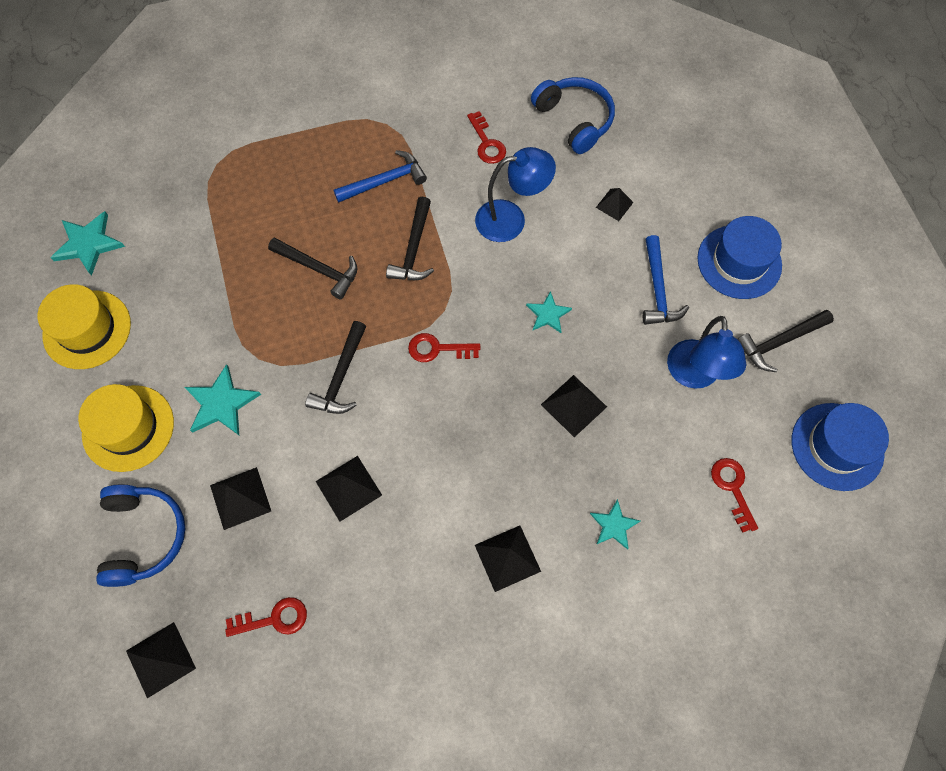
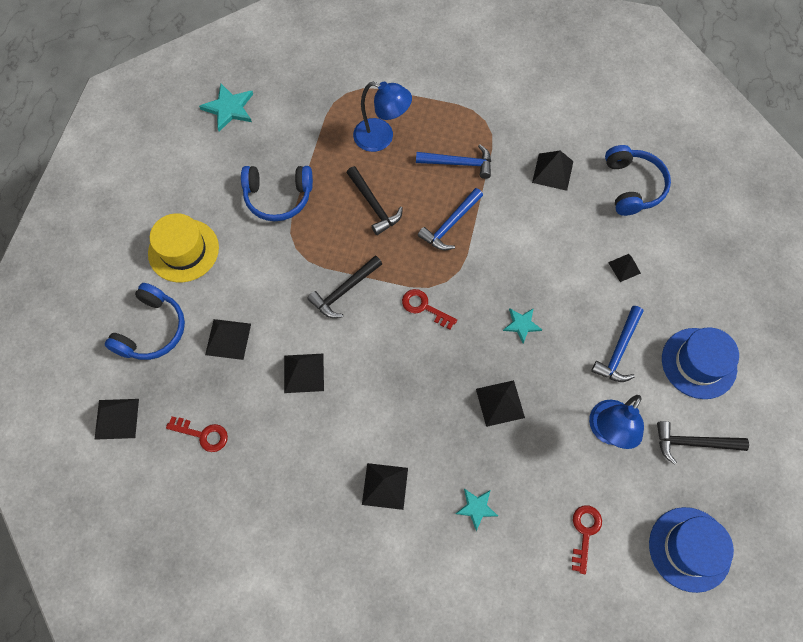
camera: 30 degrees right, 0 degrees up
(87, 329) = (195, 168): yellow hat -> none
(205, 313) = (278, 197): none -> blue headphones
(221, 403) = (253, 266): turquoise star -> none
(414, 249) = (450, 224): black hammer -> blue hammer
(487, 143) = (552, 171): red key -> black pyramid
(511, 219) = (536, 239): blue lamp -> blue lamp (381, 138)

